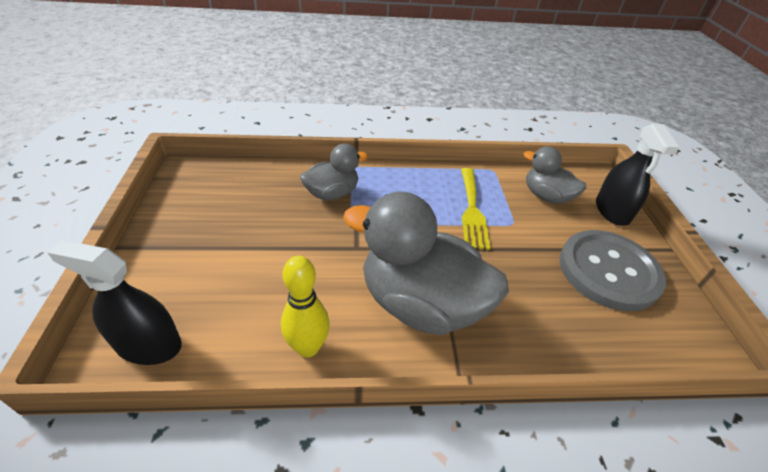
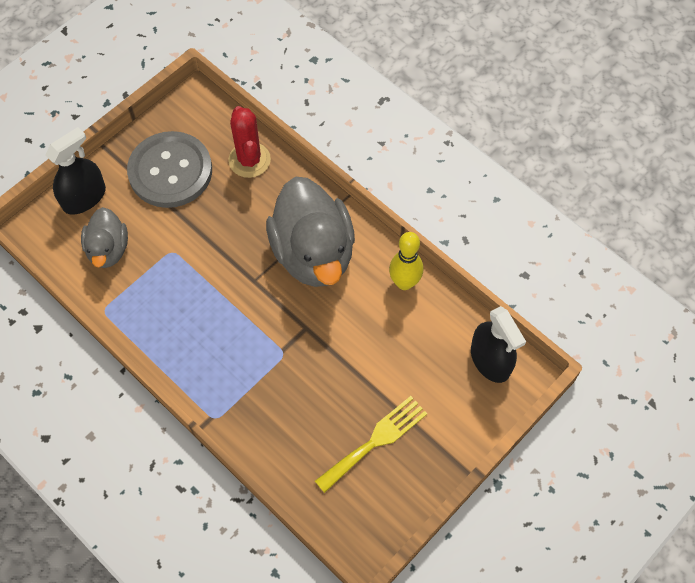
camera: 130 degrees left, 20 degrees up
(332, 193) = (267, 399): grey duck -> none
(472, 210) = (184, 287): yellow fork -> yellow fork (375, 441)
(583, 336) = (249, 160): none -> red cactus

